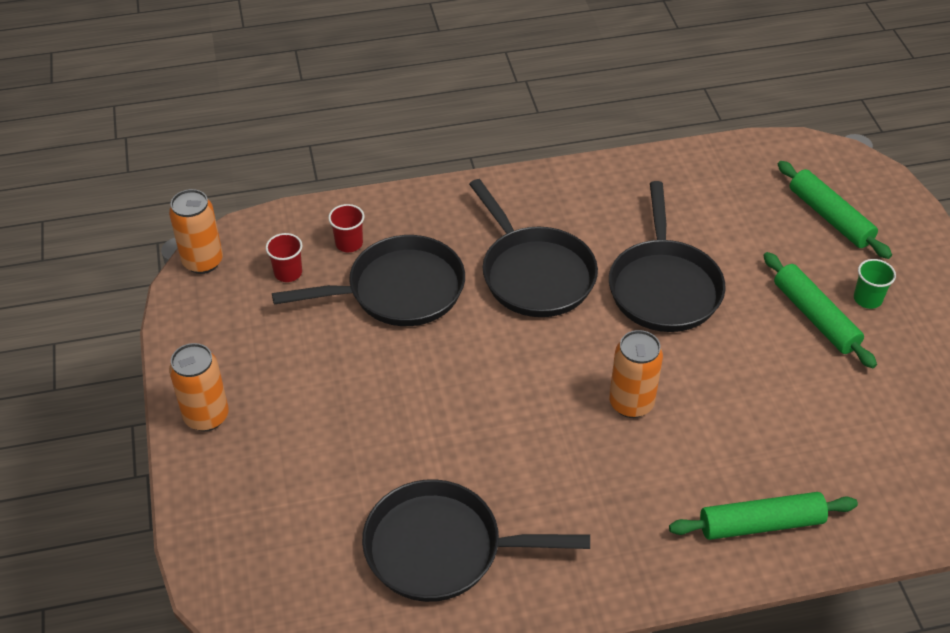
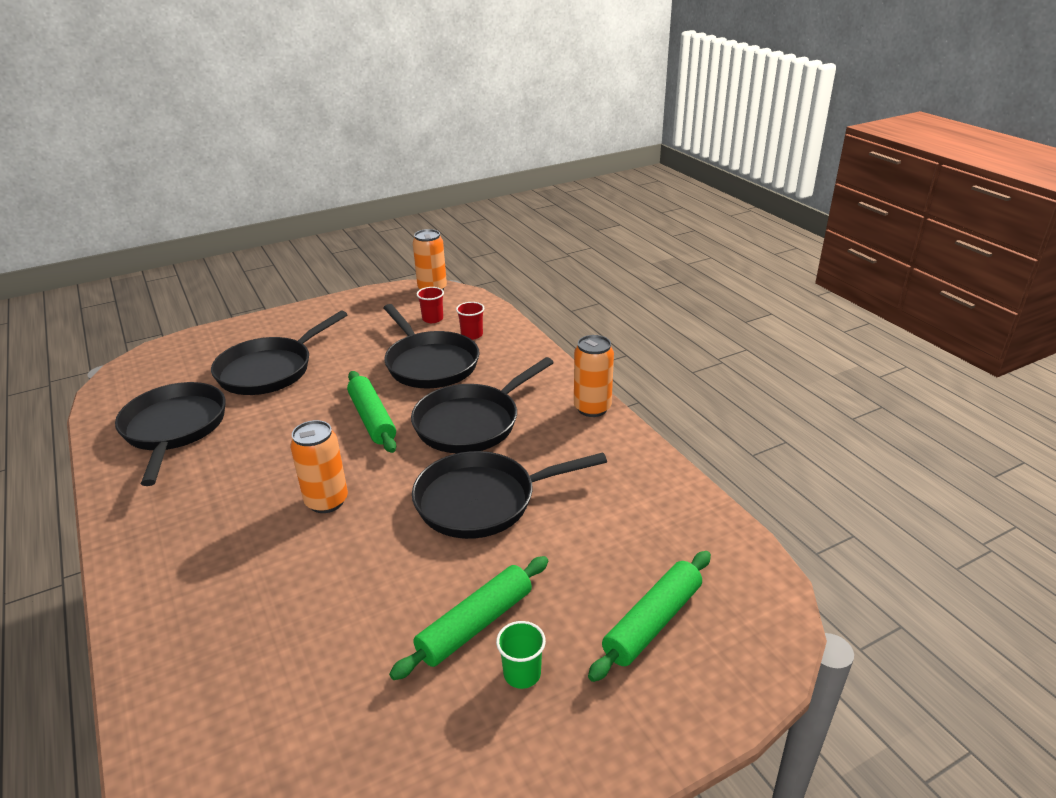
camera: 75 degrees right, 15 degrees down
(206, 416) = (295, 319): orange can -> orange can (592, 408)
(339, 447) = (270, 370): none -> black pan
(761, 524) = (178, 610): green rolling pin -> green rolling pin (372, 419)

